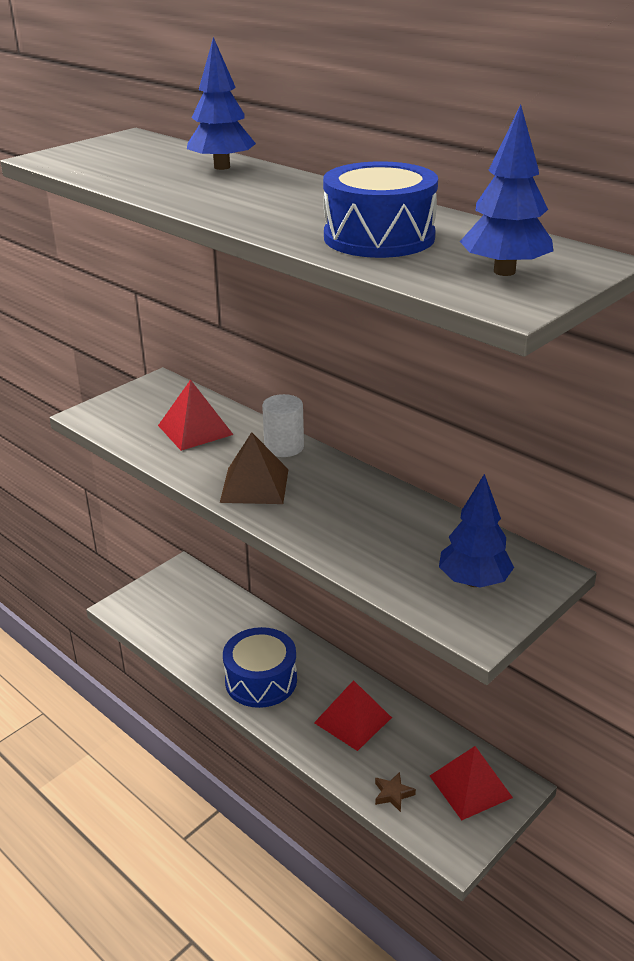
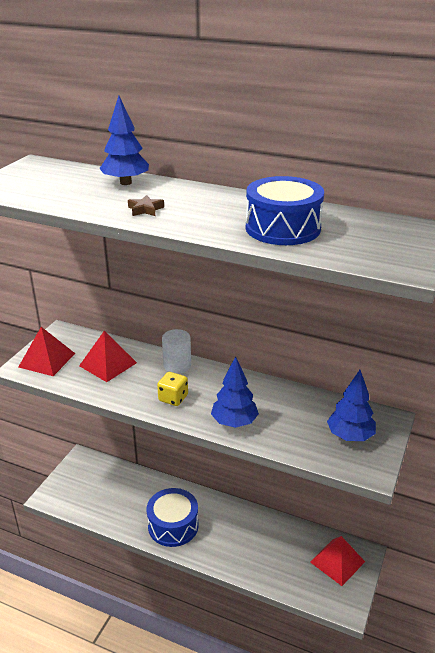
camera: 20 degrees left, 0 degrees up
(254, 485) = (173, 398): brown pyramid -> yellow dice
(353, 720) = (246, 537): red pyramid -> red pyramid (47, 360)
(393, 794) = (293, 581): brown star -> brown star (145, 209)
(504, 271) = (382, 244): blue tree -> blue tree (234, 422)

